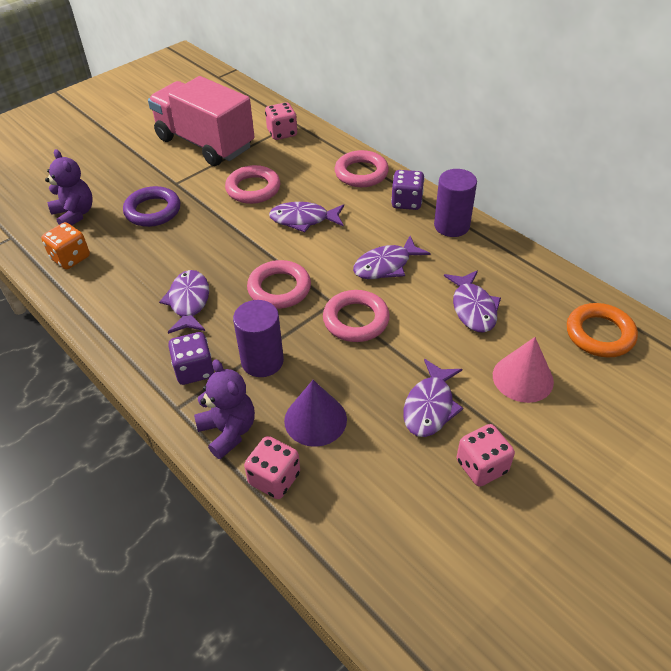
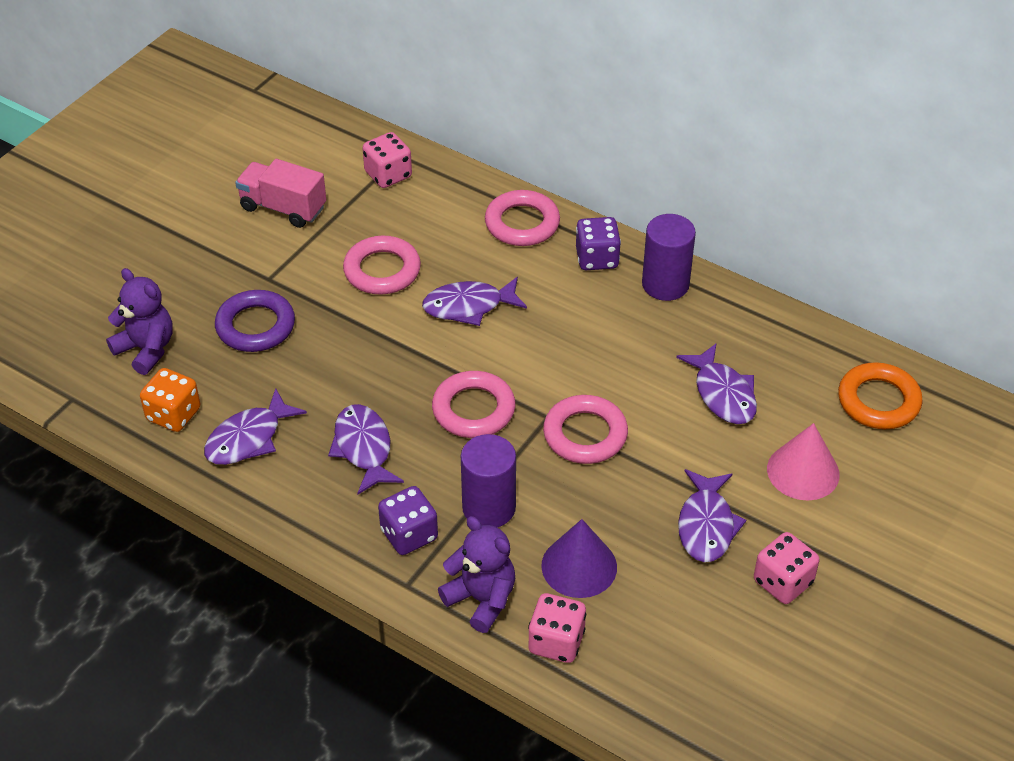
camera: 15 degrees left, 0 degrees up
(205, 143) = (283, 208): pink truck -> pink truck, size x0.56
(386, 265) = (598, 354): purple fish -> purple fish (248, 438)

